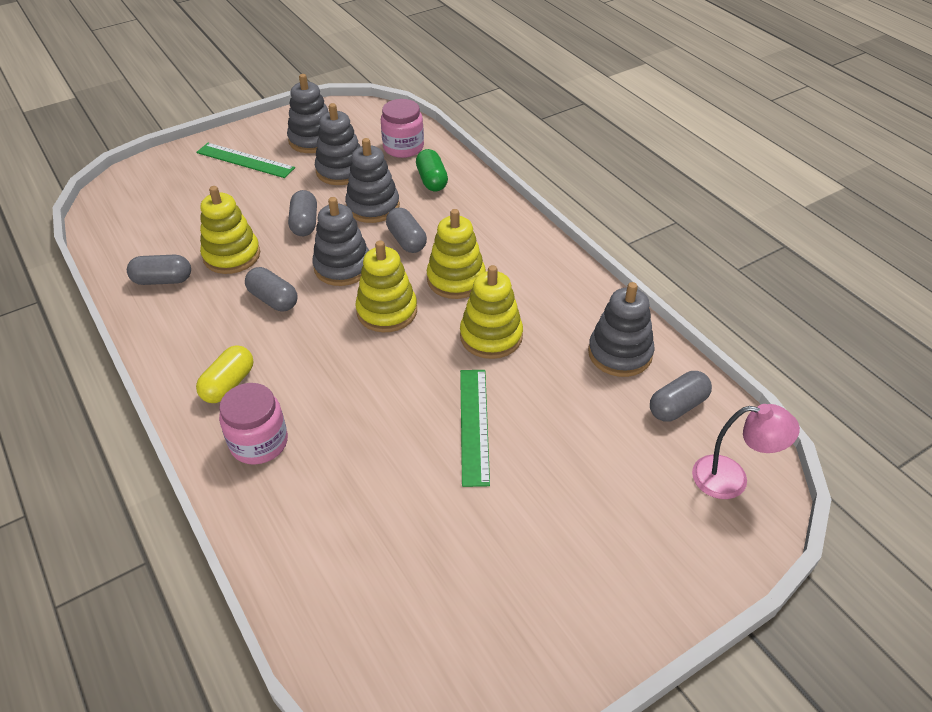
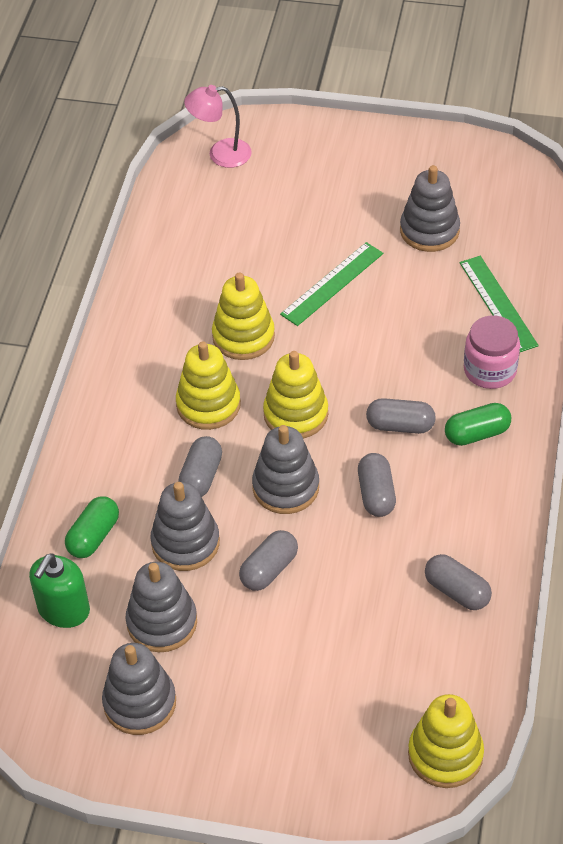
camera: 135 degrees left, 5 degrees up
(228, 384) = (477, 434): yellow capsule -> green capsule
(232, 255) = (371, 577): yellow stacking toy -> yellow stacking toy (445, 754)
(245, 160) = (243, 724): green ruler -> green ruler (498, 303)
(403, 147) = (63, 609): pink jar -> green soap dispenser
(620, 353) = (173, 262): grey stacking toy -> grey stacking toy (429, 230)
(677, 406) = (189, 207): grey capsule -> grey capsule (400, 425)
(731, 479) = (220, 154): pink lamp -> pink lamp turned 60 degrees counterclockwise

